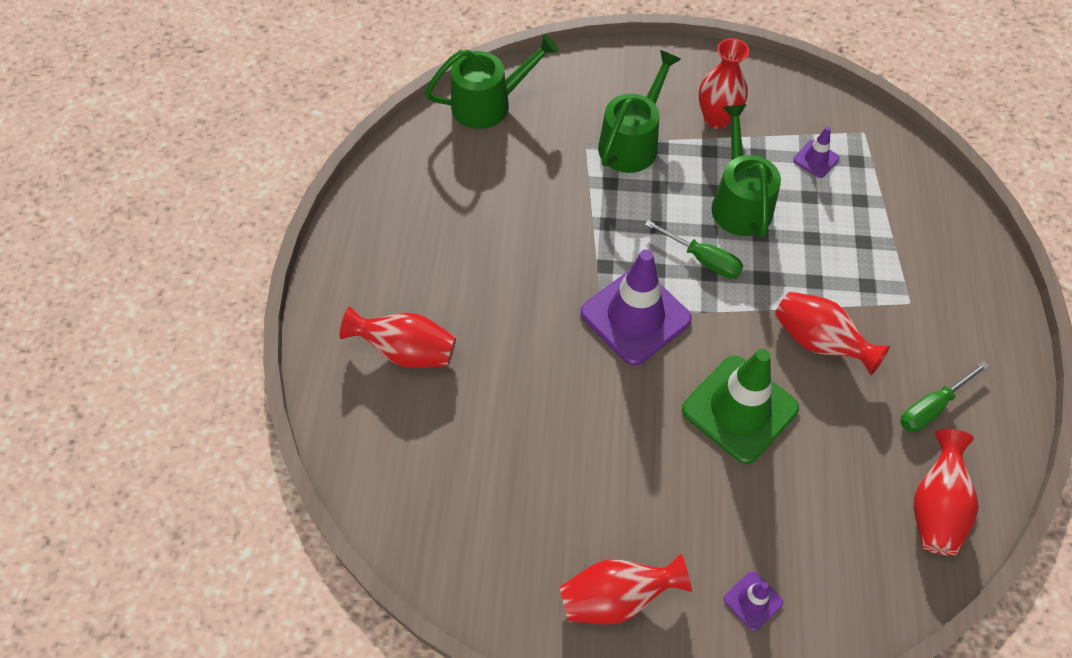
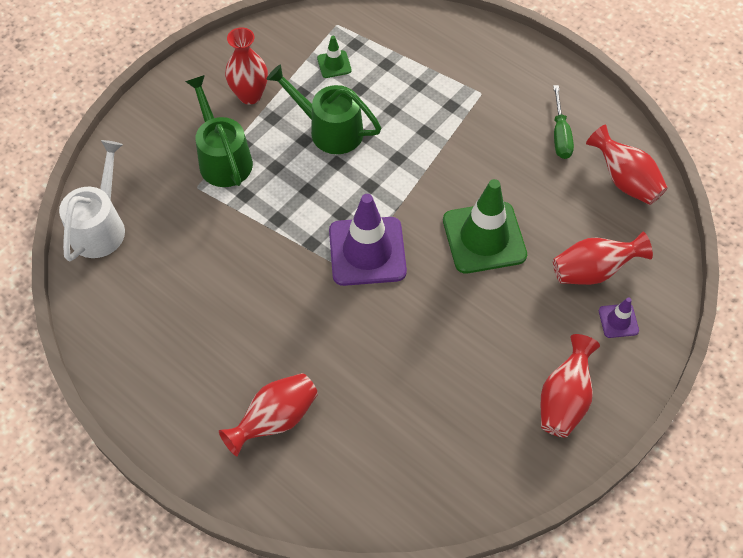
camera: 55 degrees left, 0 degrees up
(489, 104) = (100, 226): green watering can -> white watering can
(703, 259) = (356, 181): green screwdriver -> none
(816, 159) = (334, 64): purple traffic cone -> green traffic cone
(819, 342) = (470, 160): red vase -> red vase (593, 271)

